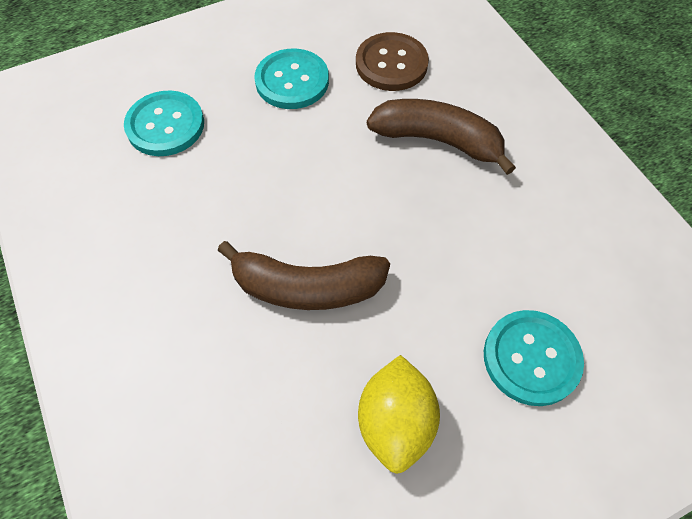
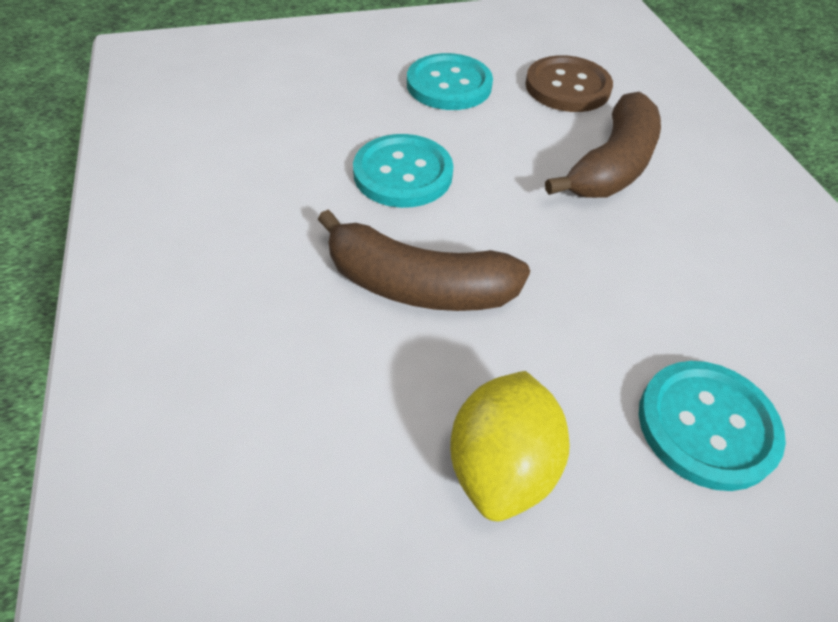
camera: 10 degrees right, 10 degrees down
(165, 125) = (295, 101): turquoise button -> turquoise button (403, 173)
(438, 140) = (612, 166): brown banana -> brown banana turned 90 degrees clockwise

